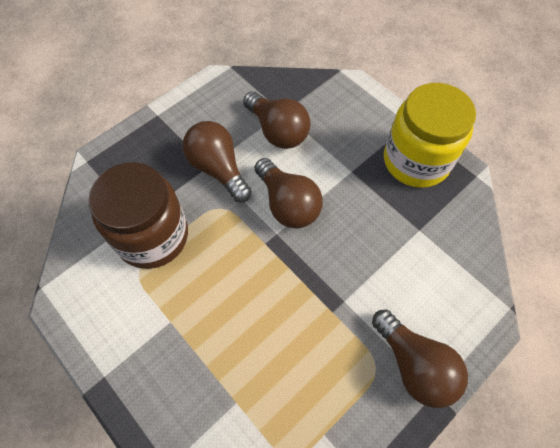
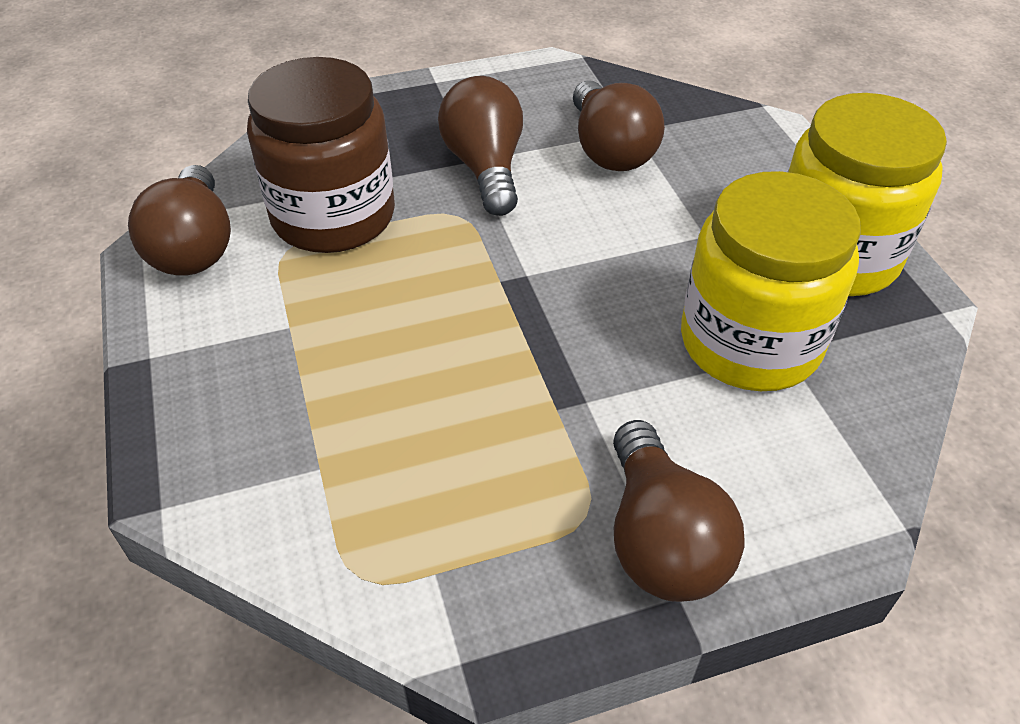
camera: 25 degrees right, 15 degrees down
(287, 204) = (569, 243): brown light bulb -> brown light bulb (194, 247)
(402, 231) = (750, 342): none -> yellow jar

